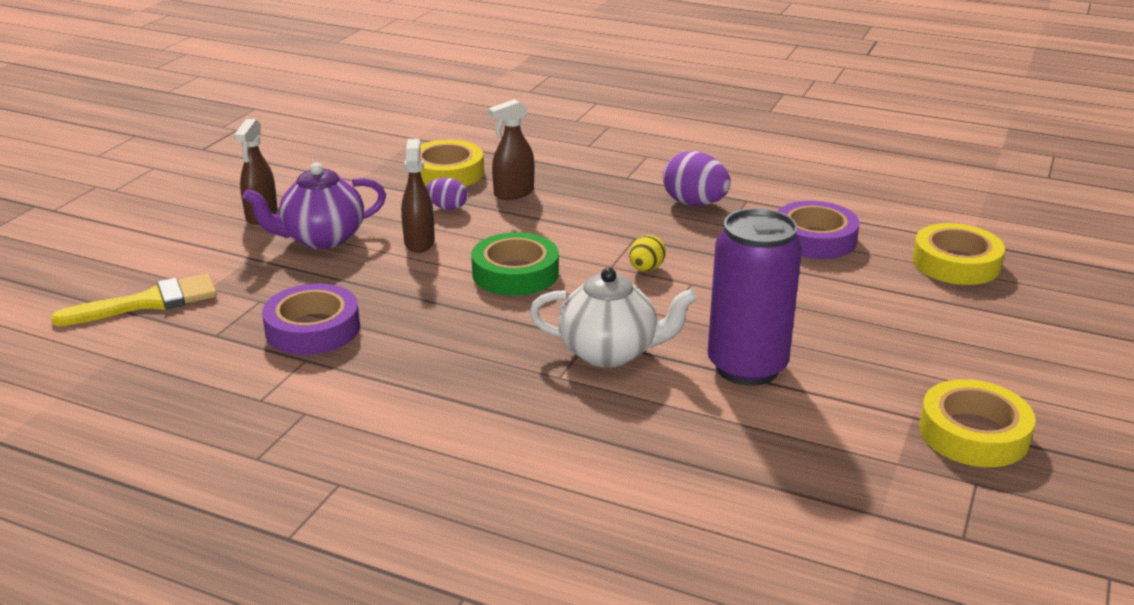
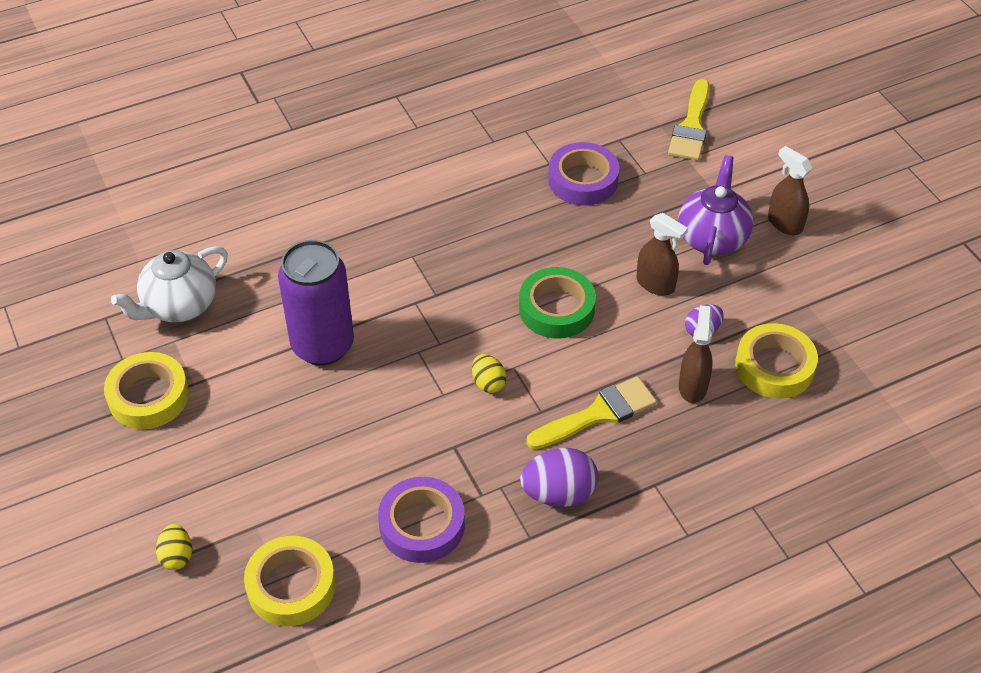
camera: 130 degrees right, 20 degrees up
(599, 216) = (598, 414): none -> yellow brush
(610, 352) = (410, 294): white teapot -> white teapot (179, 306)
(1041, 321) = (177, 556): none -> yellow egg

